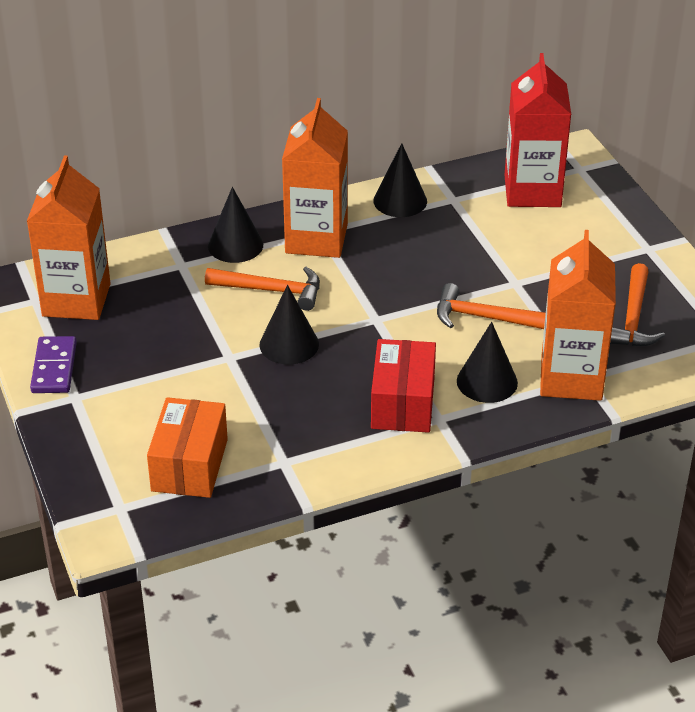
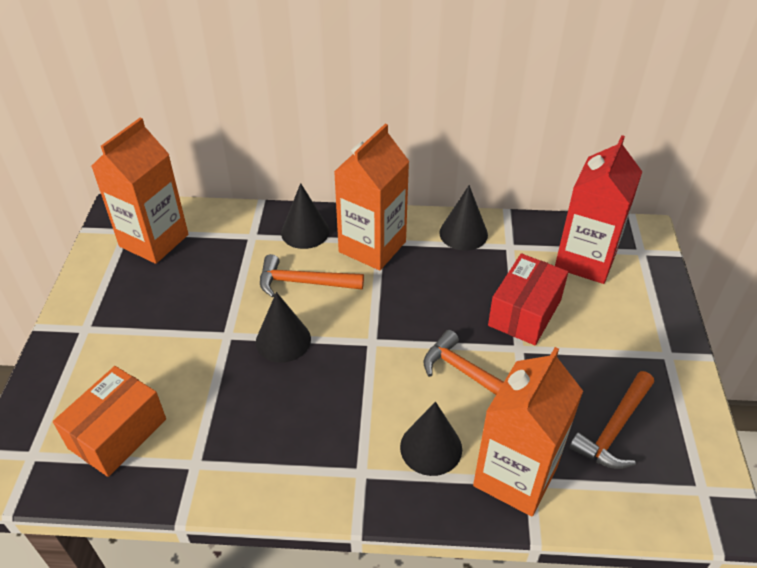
camera: 25 degrees right, 5 degrees up
(54, 368) = (91, 295): purple domino -> none
(271, 290) = (304, 282): orange hammer -> orange hammer turned 150 degrees clockwise
(403, 403) = (339, 441): red box -> red box (524, 313)

